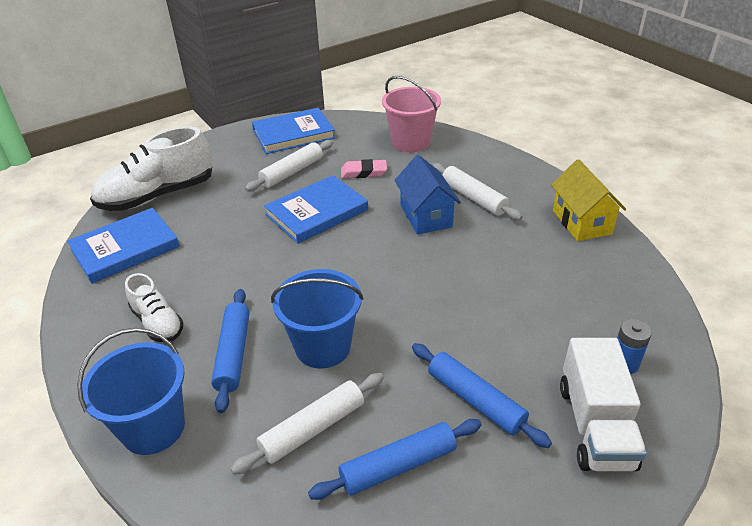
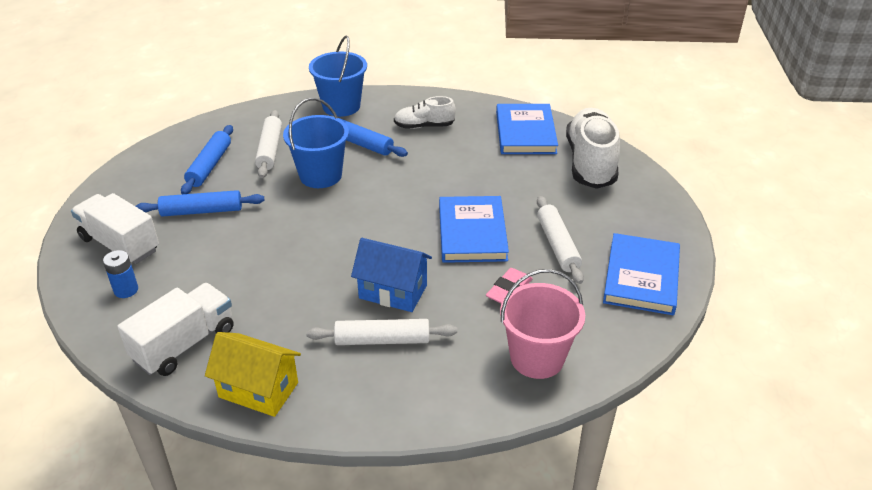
camera: 125 degrees right, 0 degrees up
(608, 281) = (184, 344): none -> white truck

